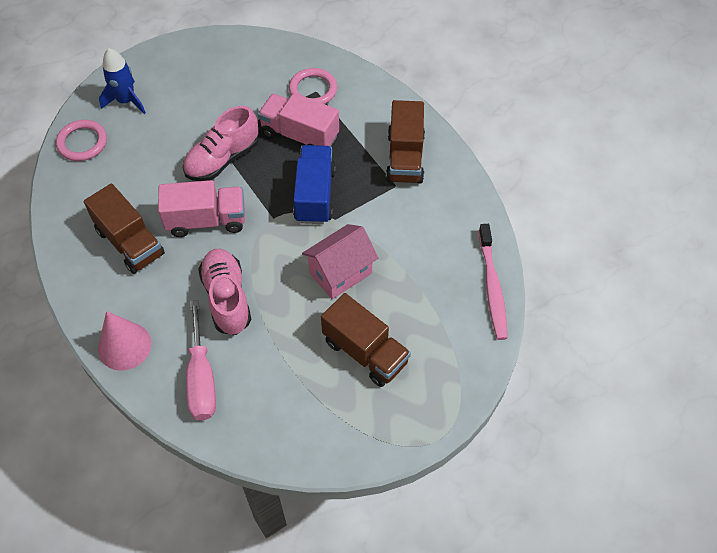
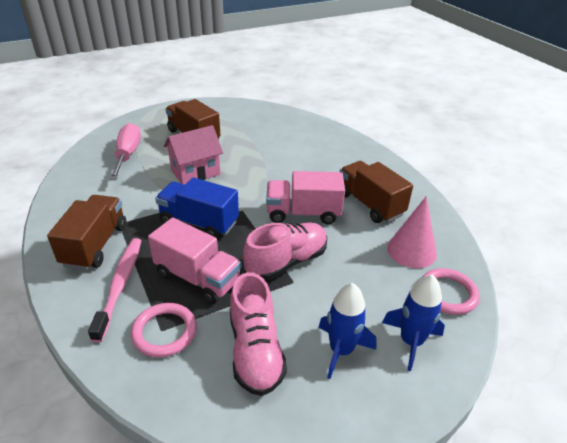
camera: 175 degrees left, 20 degrees down
(124, 346) = (360, 151): pink cone -> pink cone (411, 251)
(180, 90) = (341, 350): none -> blue rocket
(201, 378) = (305, 134): pink screwdriver -> pink screwdriver (128, 155)
(227, 298) = (286, 166): pink shoe -> pink shoe (255, 350)
(315, 195) = (199, 222): blue truck -> blue truck turned 105 degrees clockwise
(492, 287) = (84, 156): pink toothbrush -> pink toothbrush (120, 285)

